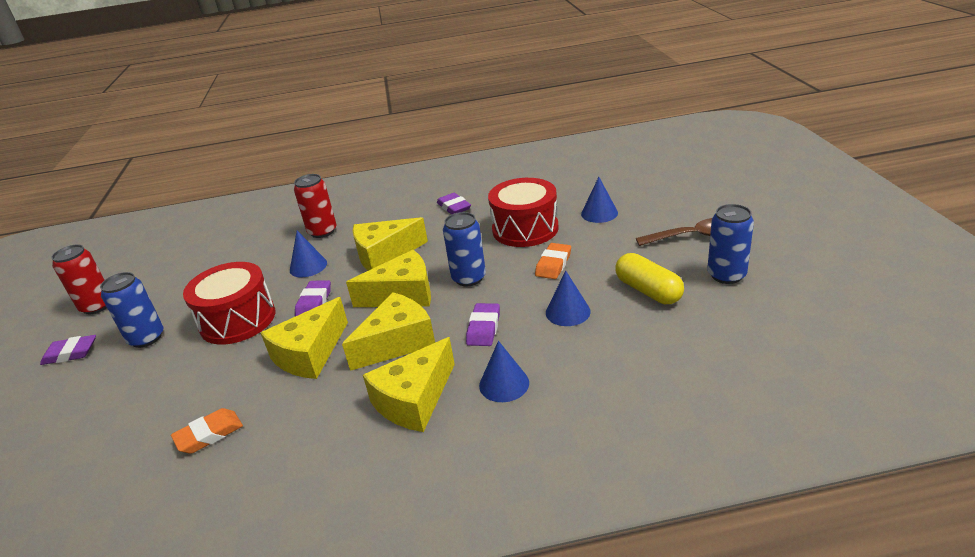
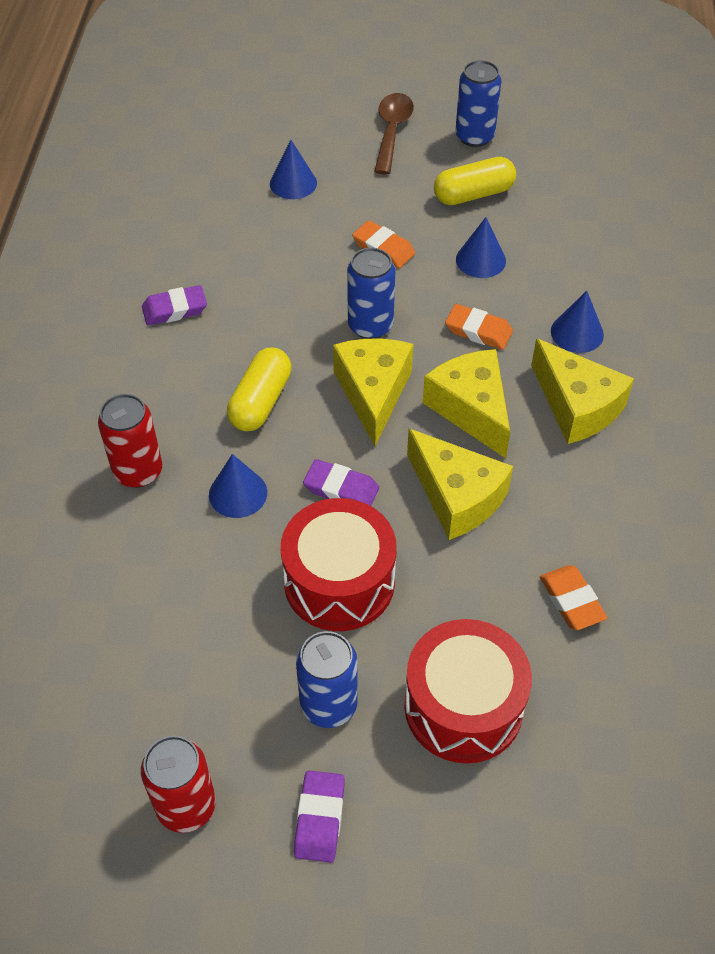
camera: 80 degrees left, 20 degrees up
(384, 254) = (260, 401): yellow cheese -> yellow capsule
(484, 328) = (478, 331): purple eraser -> orange eraser
(525, 229) = (286, 253): red drum -> red drum (463, 706)

